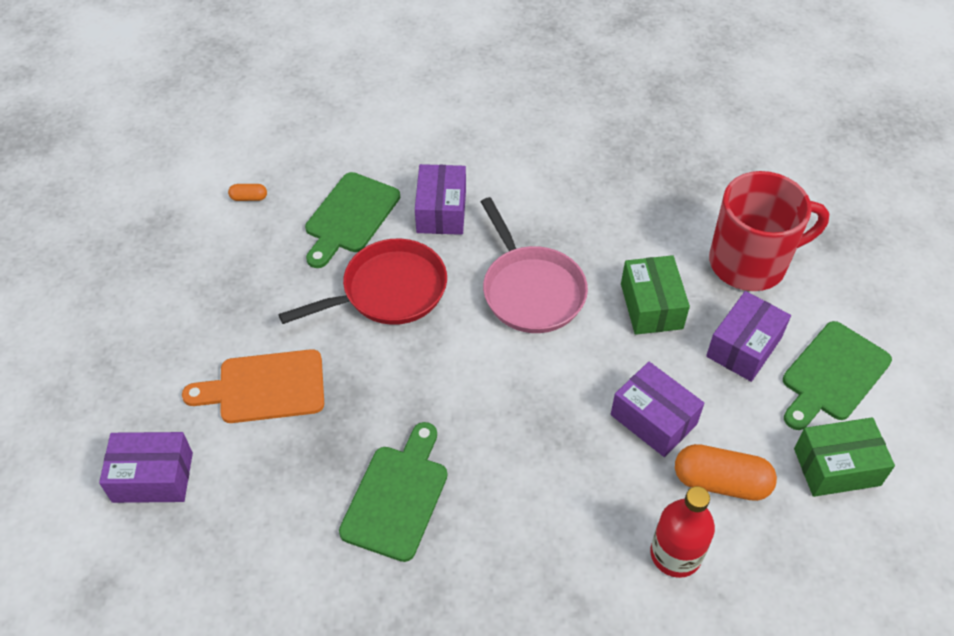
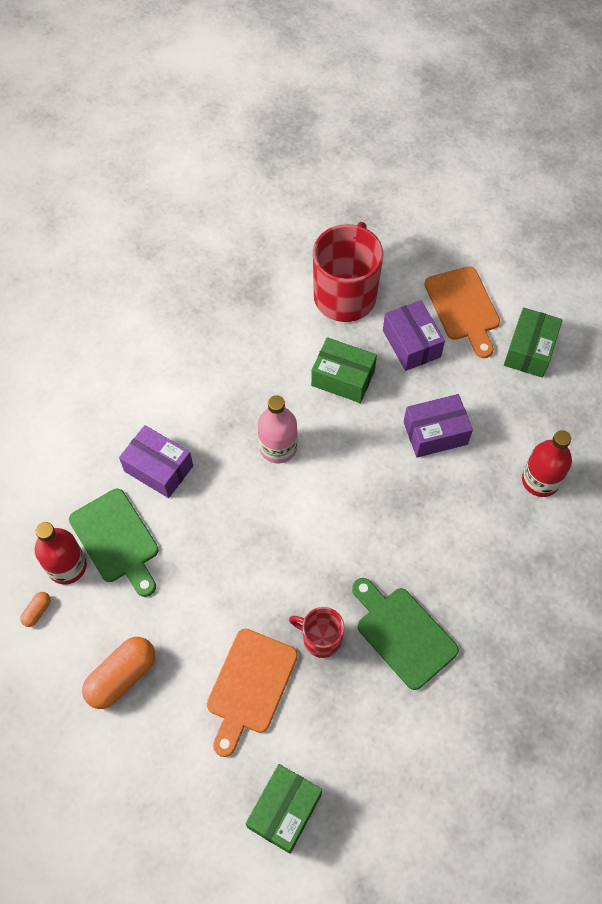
camera: 60 degrees left, 10 degrees up
(153, 477) = (284, 810): purple box -> green box
(303, 196) = (67, 566): none -> red bottle
(348, 424) = (321, 638): none -> red mug
(388, 291) = (213, 548): red pan -> none
(530, 290) = (278, 447): pink pan -> pink bottle
(721, 482) = (504, 422): orange capsule -> orange capsule (122, 676)
(832, 375) = (463, 307): green cutting board -> orange cutting board

